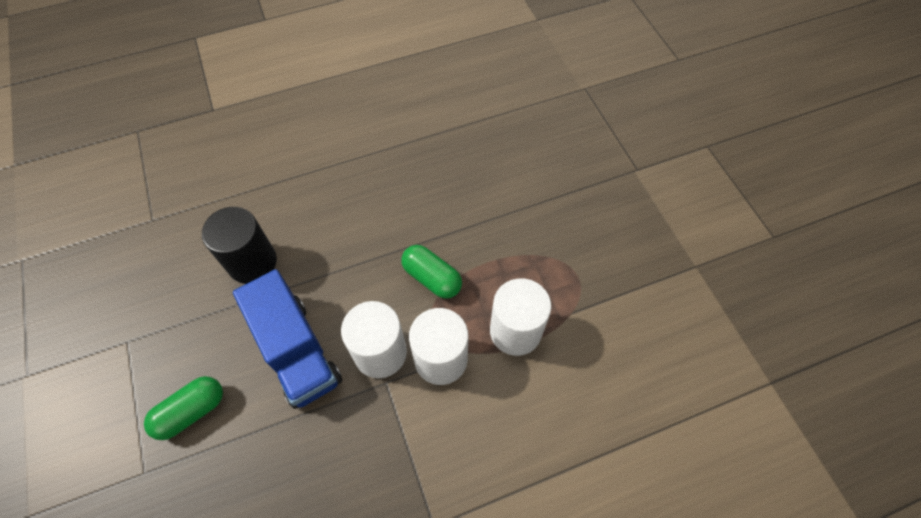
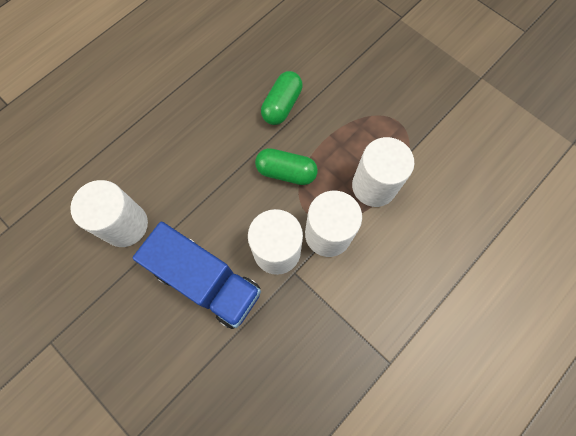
camera: 25 degrees left, 10 degrees up
(191, 411) = (144, 372): green capsule -> green capsule (282, 105)
(252, 262) = (125, 225): black cylinder -> white cylinder

